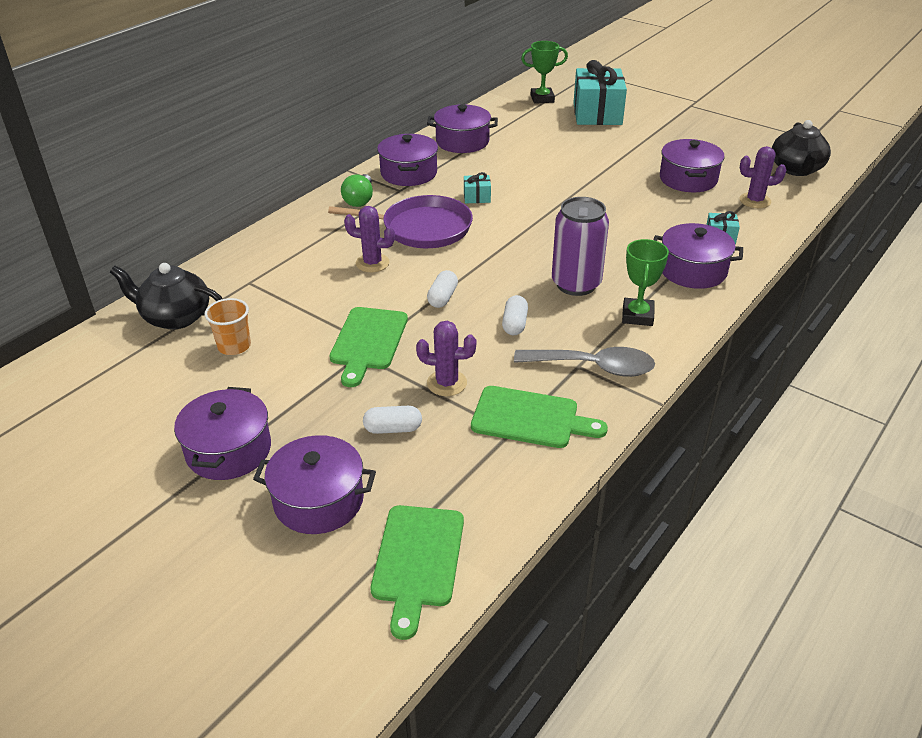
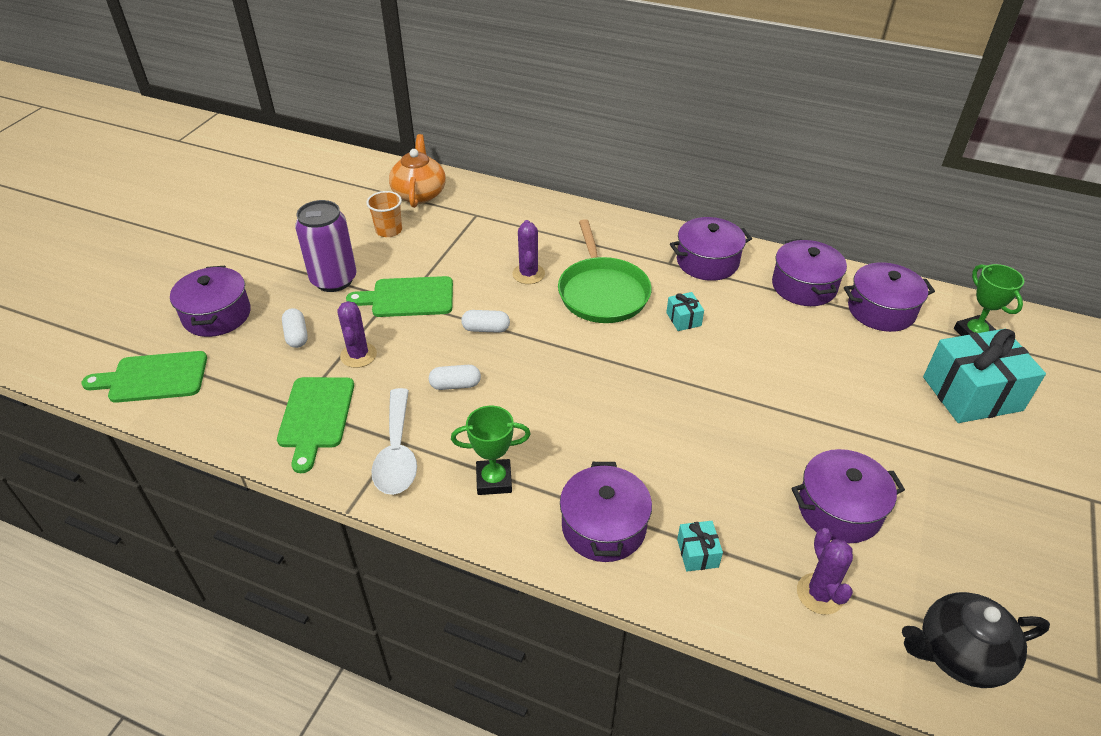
camera: 75 degrees right, 5 degrees up
(175, 317) = (419, 193): black teapot -> orange teapot
(229, 450) = (269, 260): purple pot -> purple pot (881, 310)
(360, 200) = (636, 242): green light bulb -> none
(422, 228) = (602, 292): purple pan -> green pan
(576, 284) = (539, 422): purple can -> purple can (334, 280)
(594, 367) = (397, 453): grey spoon -> white spoon

